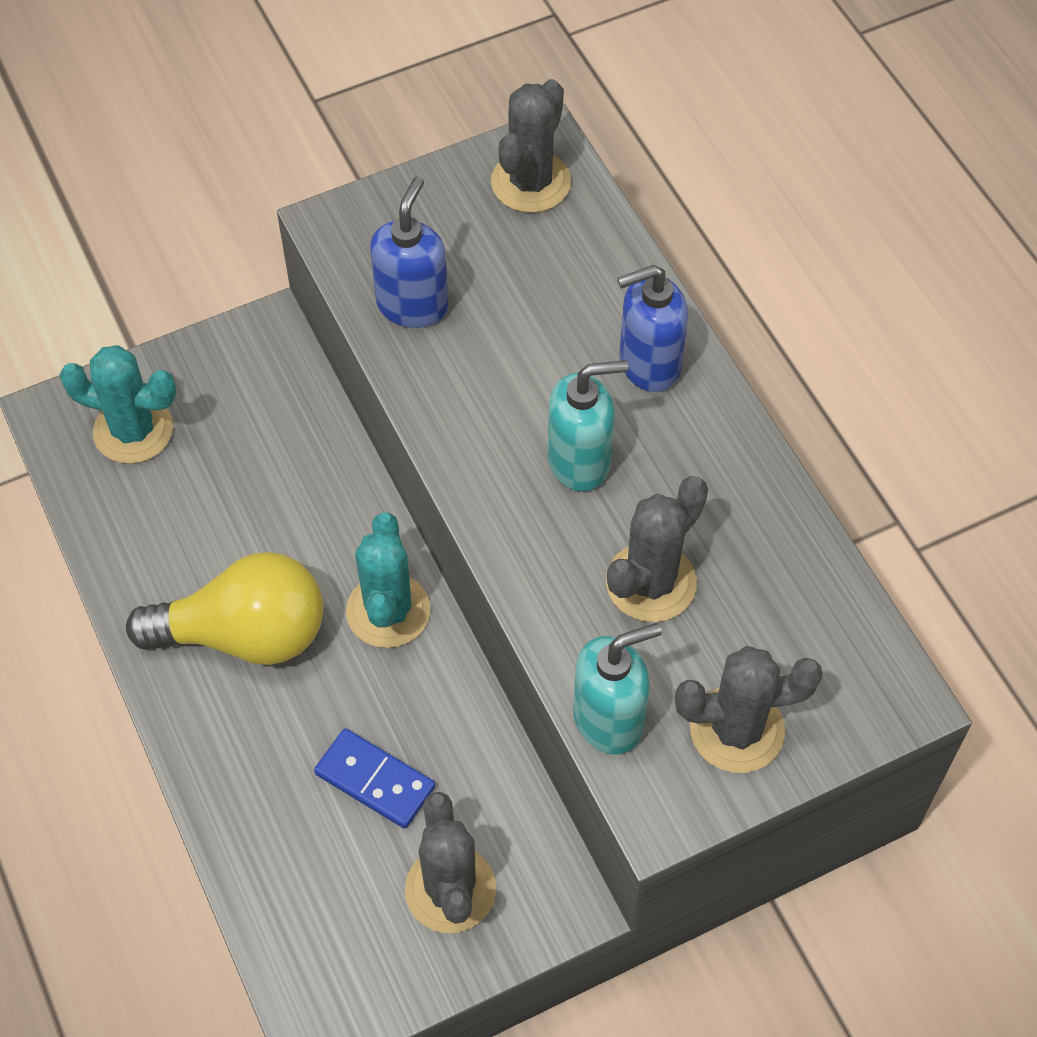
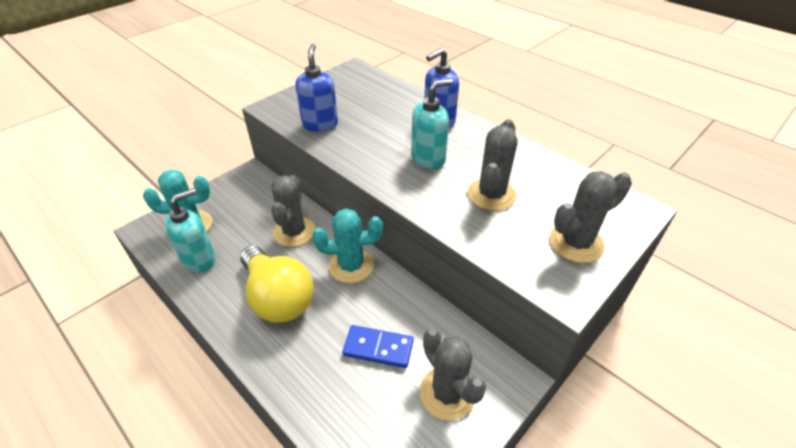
camera: 20 degrees left, 15 degrees down
(245, 634) = (278, 297): yellow light bulb -> yellow light bulb turned 75 degrees clockwise
(388, 611) = (351, 266): turquoise cactus -> turquoise cactus turned 75 degrees counterclockwise
(531, 182) = (354, 79): grey cactus -> grey cactus (294, 232)
(609, 719) = (509, 257): turquoise soap dispenser -> turquoise soap dispenser (200, 259)

